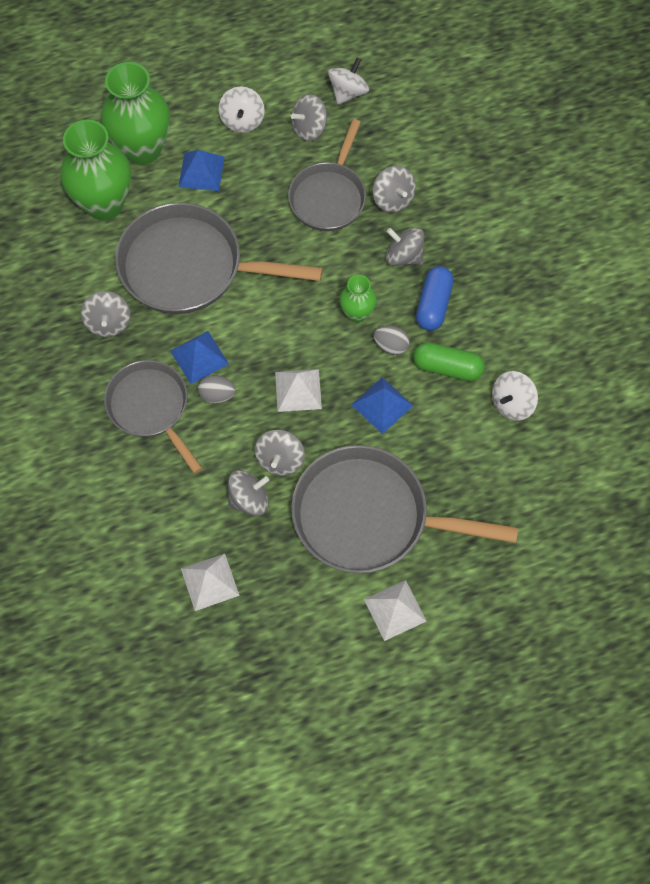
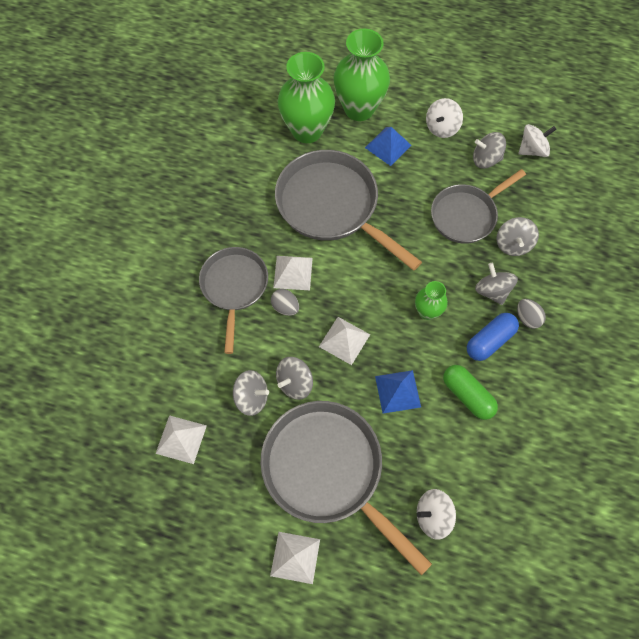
camera: 35 degrees right, 0 degrees up
(108, 323) = (250, 211): grey spinning top -> none
(199, 357) = (293, 272): blue pyramid -> white pyramid
(391, 346) = (435, 351): grey egg -> grey egg (527, 318)
(512, 403) = (499, 456): white spinning top -> white spinning top (433, 516)

